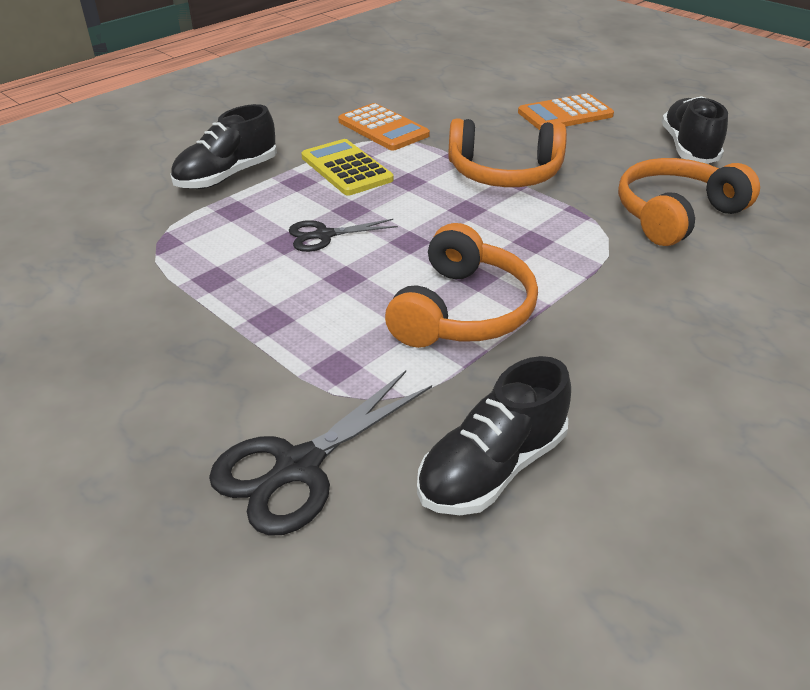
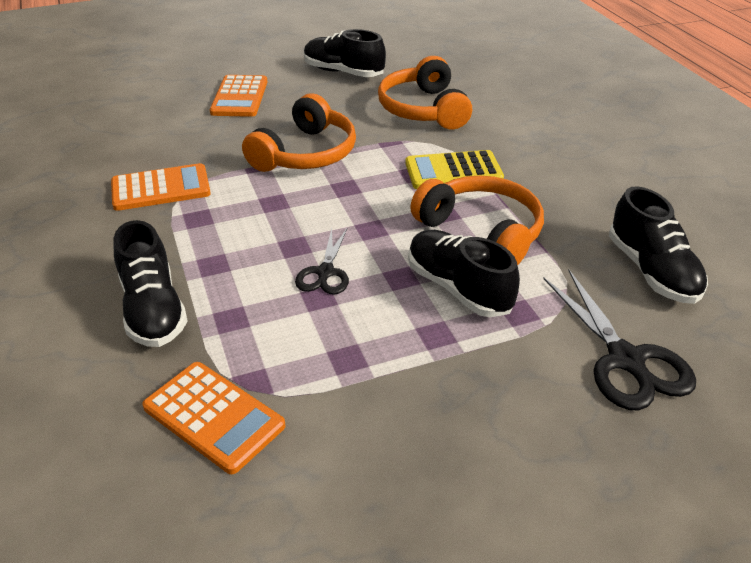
camera: 65 degrees left, 0 degrees up
(121, 237) = (213, 417): none -> orange calculator
(346, 168) = (217, 229): yellow calculator -> yellow calculator (453, 171)
(351, 317) = (458, 288): none -> black shoe

